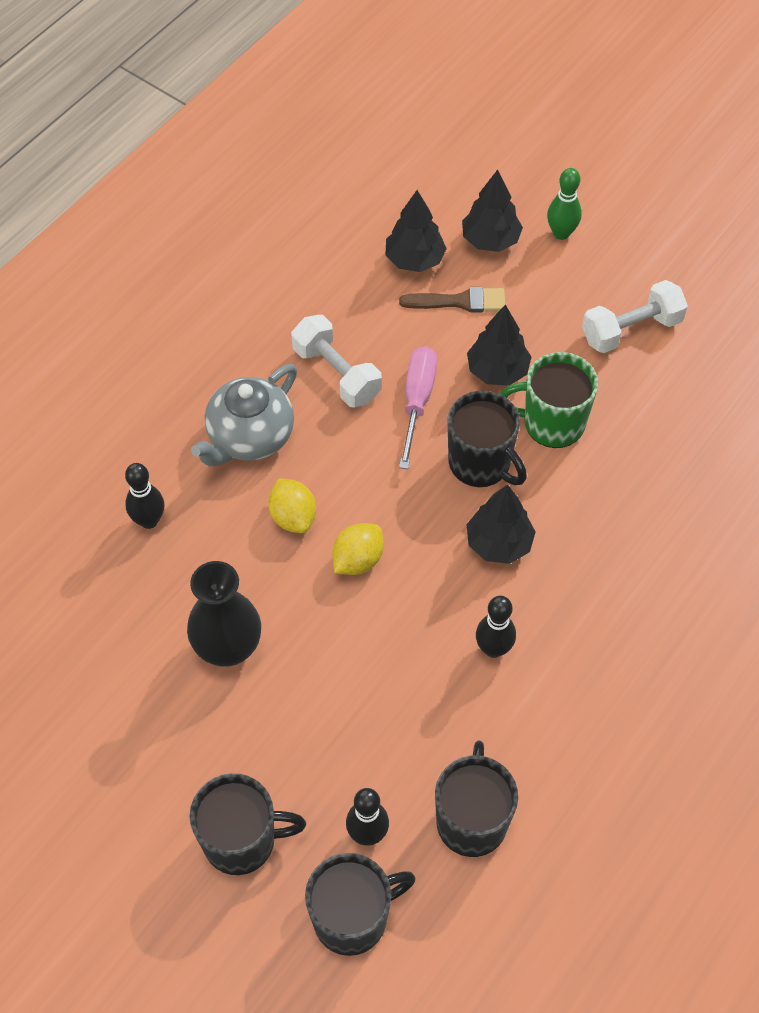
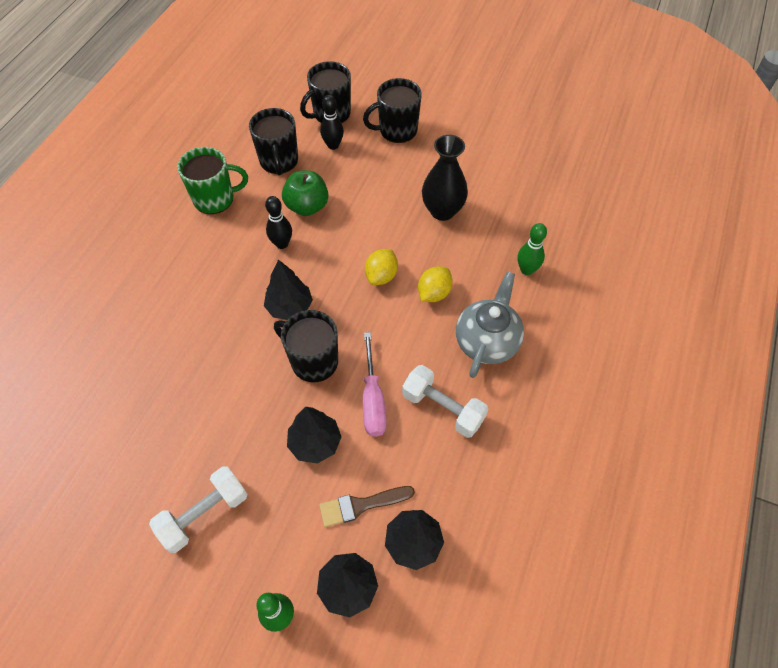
camera: 165 degrees right, 0 degrees up
(149, 520) = (526, 270): black bowling pin -> green bowling pin
(293, 517) = (434, 293): yellow lemon -> yellow lemon turned 75 degrees clockwise
(441, 709) = (307, 206): none -> green apple
(552, 423) = (264, 406): green mug -> green mug (215, 199)

